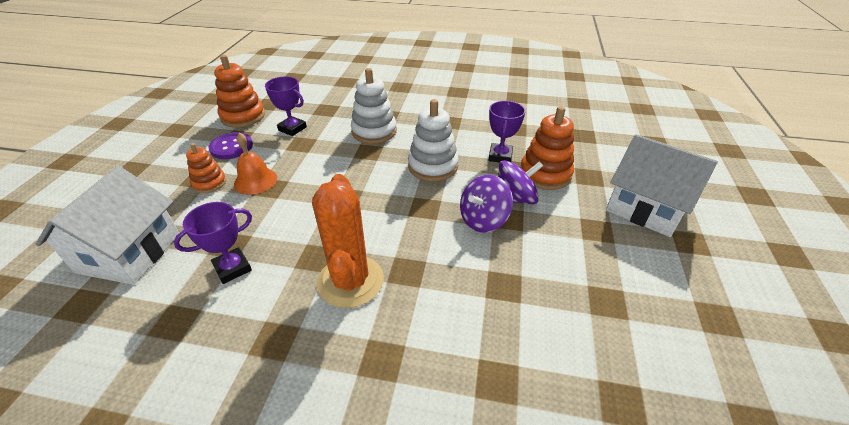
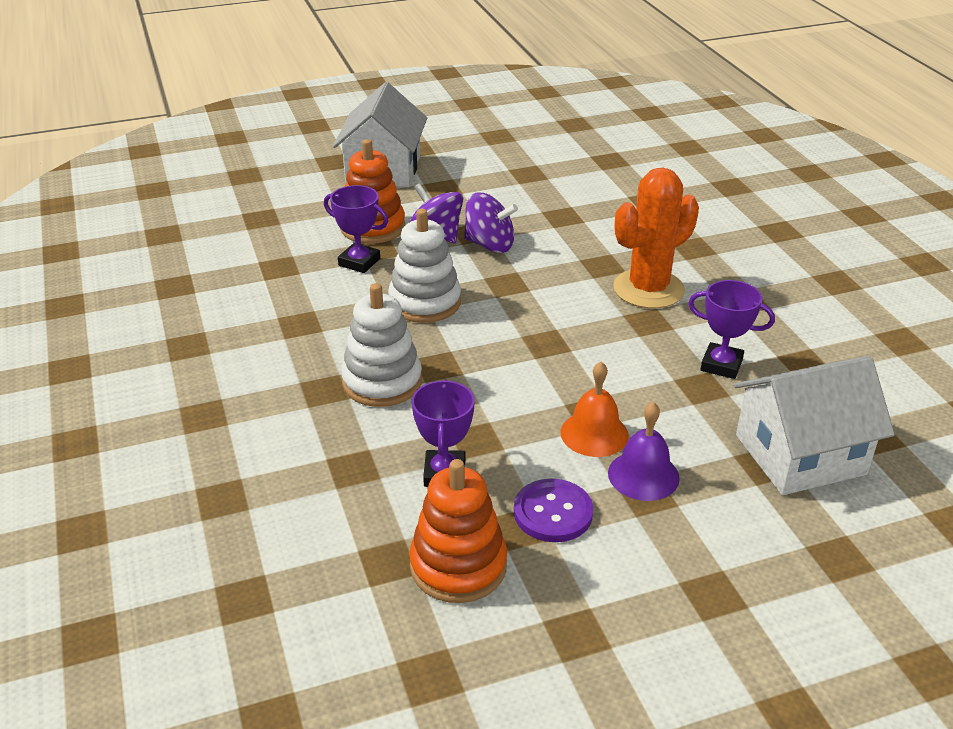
camera: 120 degrees left, 5 degrees down
(209, 183) = (643, 475): orange stacking toy -> purple bell
(500, 156) = (359, 262): purple trophy -> purple trophy turned 45 degrees clockwise

